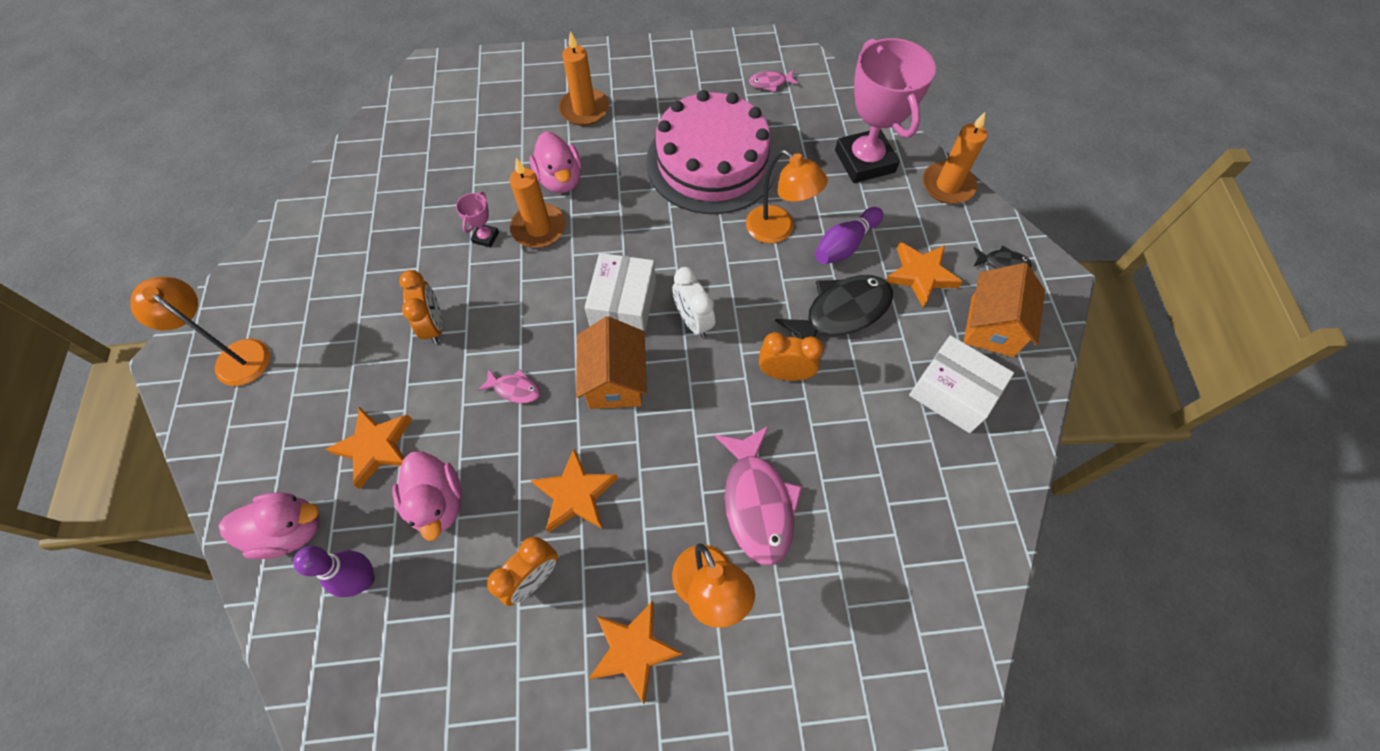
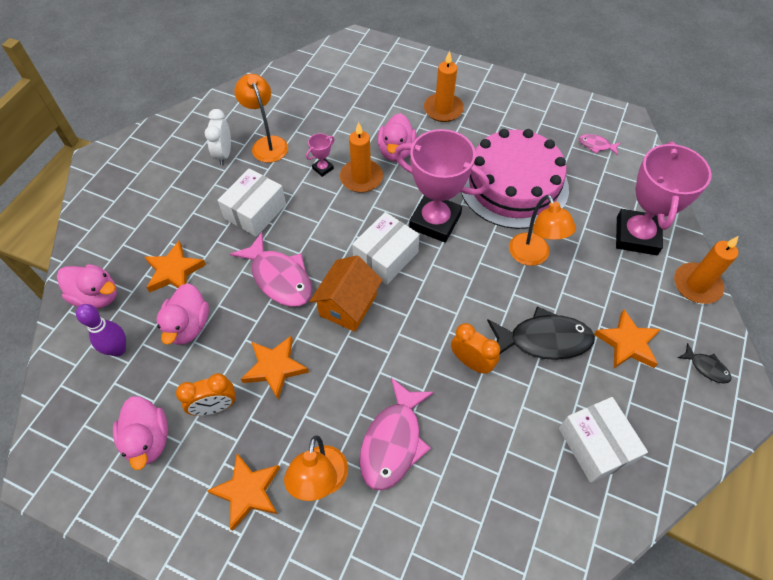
camera: 30 degrees right, 5 degrees down
(235, 356) = (131, 174): orange lamp -> orange lamp (267, 144)
(434, 326) = (255, 211): orange clock -> white box
(475, 663) = (148, 439): none -> pink duck
(514, 389) = (279, 278): pink fish -> pink fish, size x2.08
(653, 240) = (435, 221): none -> pink trophy
(693, 321) = (427, 292): white clock -> white clock (224, 154)
(844, 245) = (579, 291): purple bowling pin -> none
(992, 326) = (663, 412): orange house -> none

